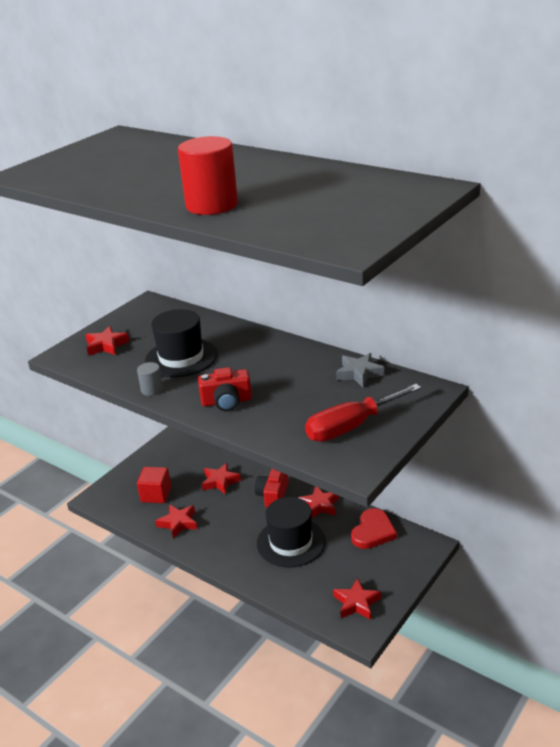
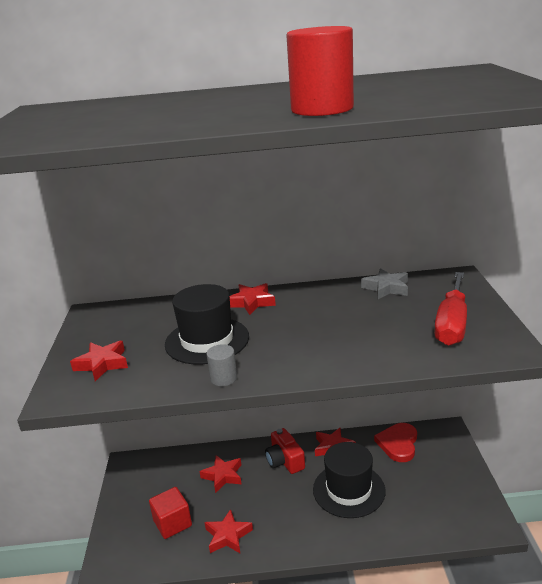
camera: 40 degrees left, 5 degrees down
(226, 401) = (316, 354): red camera -> none
(356, 603) = (460, 505): red star -> red star (251, 302)
(373, 531) = (398, 444): red heart -> red heart turned 150 degrees counterclockwise

